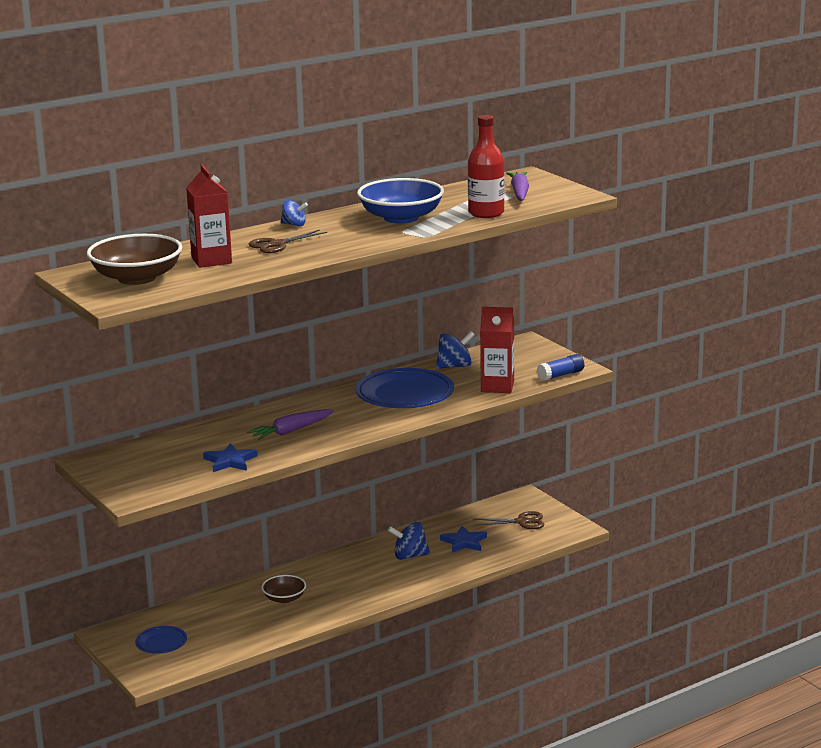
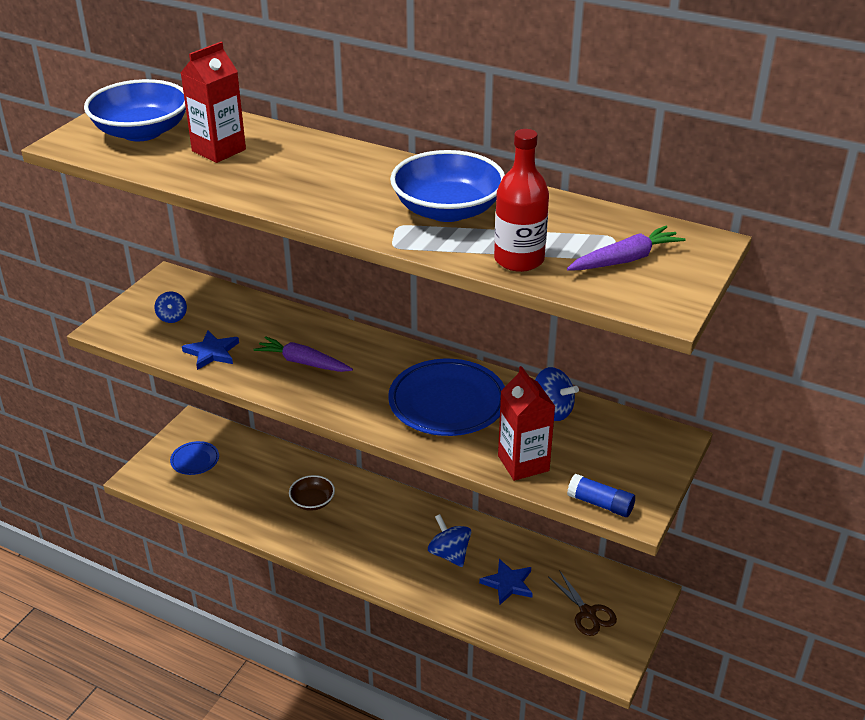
camera: 60 degrees right, 15 degrees up
(137, 278) = (142, 132): brown bowl -> blue bowl
(277, 245) = (293, 168): brown scissors -> none
(294, 225) = (367, 157): blue spinning top -> blue spinning top (172, 317)

